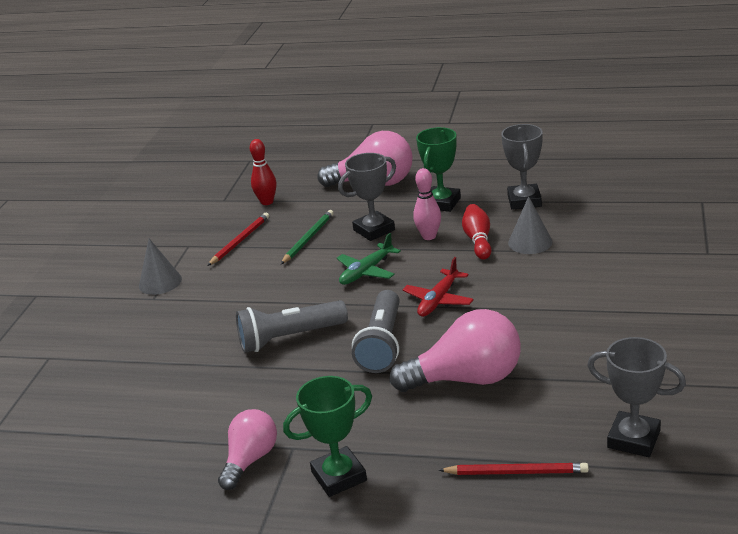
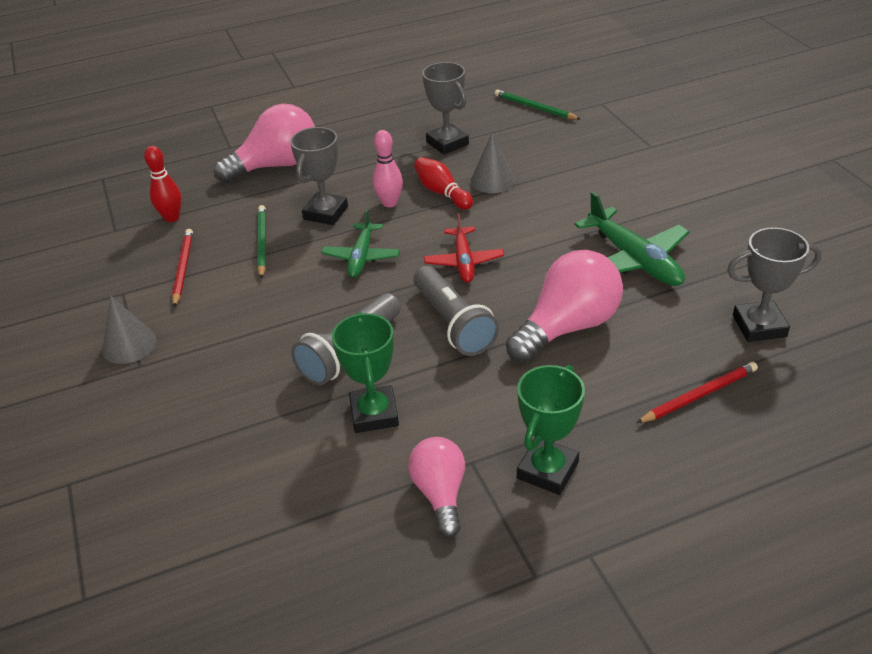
camera: 35 degrees left, 10 degrees up
(442, 203) = (368, 167): green trophy -> green trophy (374, 414)
(581, 345) = (633, 259): none -> green plane
(633, 190) = (534, 108): none -> green pencil

